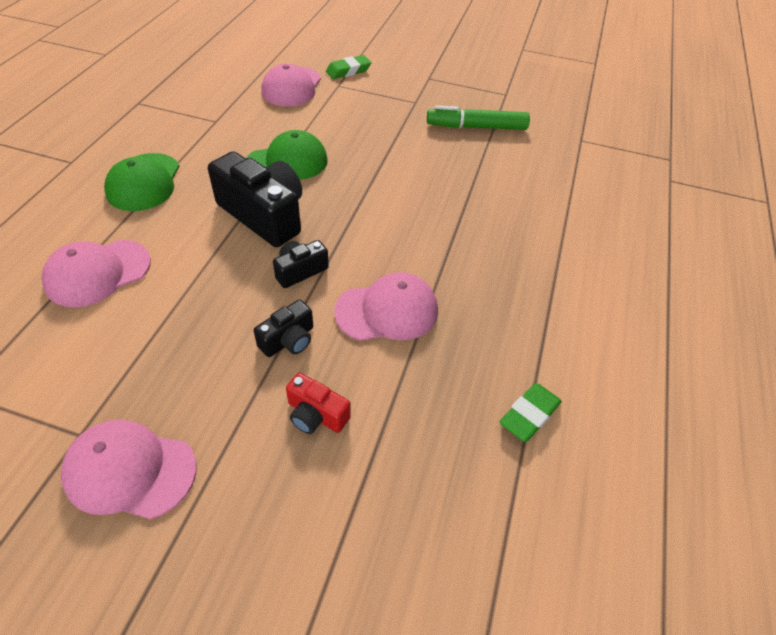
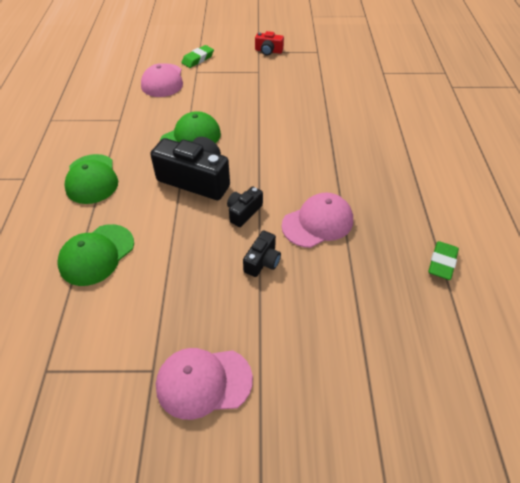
camera: 15 degrees left, 0 degrees up
(98, 273) = (96, 254): pink cap -> green cap
(316, 415) = (308, 305): red camera -> red camera (268, 51)
(476, 127) = (310, 80): green marker -> none

